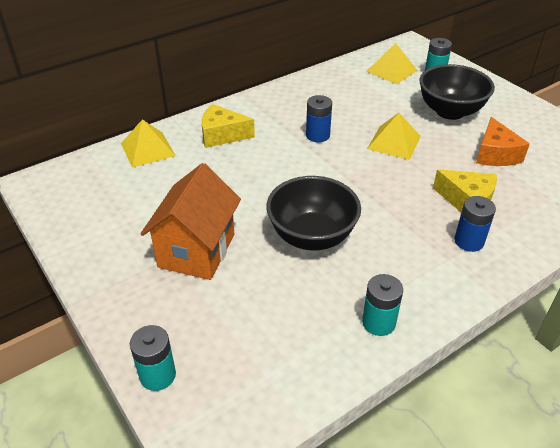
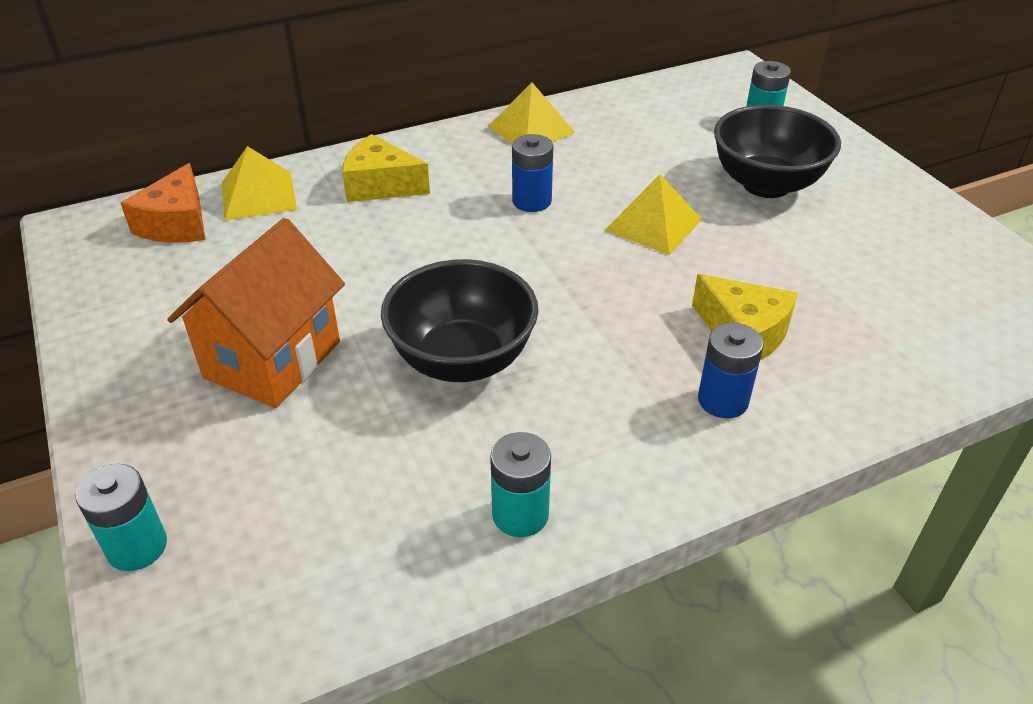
camera: 10 degrees right, 0 degrees up
(391, 70) = (691, 110): yellow pyramid -> yellow pyramid (531, 129)
(495, 154) = (820, 262): orange cheese -> orange cheese (177, 223)

